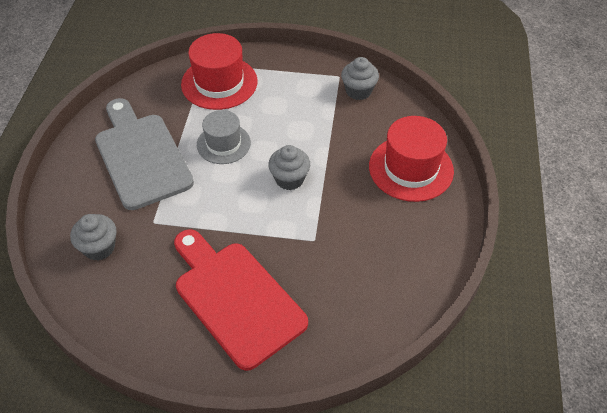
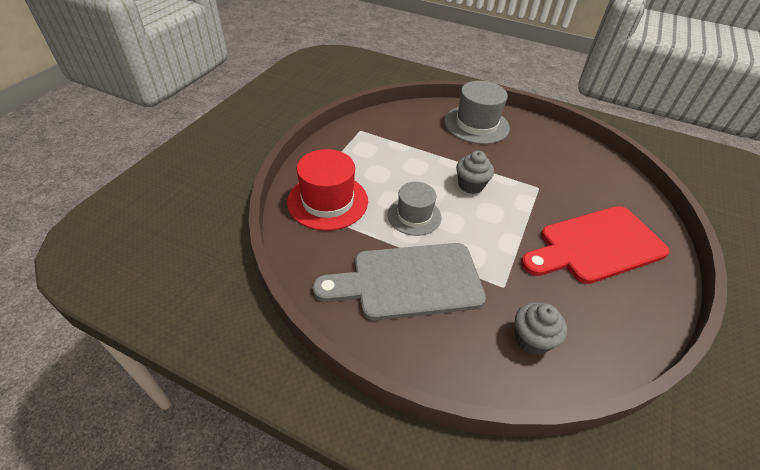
camera: 75 degrees left, 5 degrees down
(358, 91) = (383, 125): grey cupcake -> none
(411, 168) = (476, 124): red hat -> grey hat

